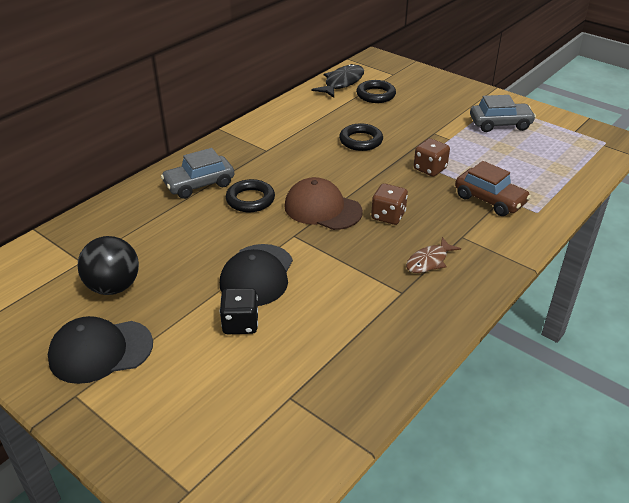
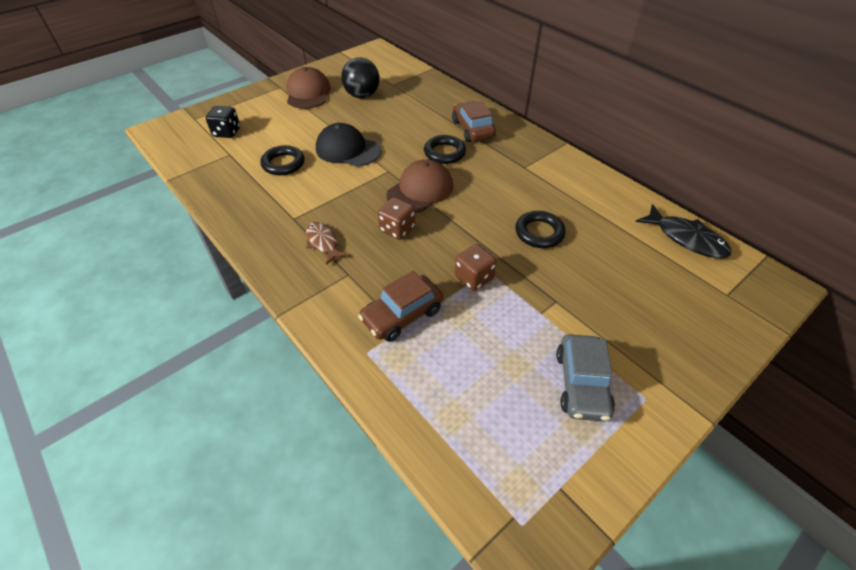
camera: 100 degrees right, 10 degrees up
(100, 351) = (308, 93): black cap -> brown cap
(199, 184) = (472, 129): grey car -> brown car
(240, 324) = (302, 140): black dice -> black dice (227, 132)
(375, 95) = (656, 264): black ring -> black ring (283, 164)

